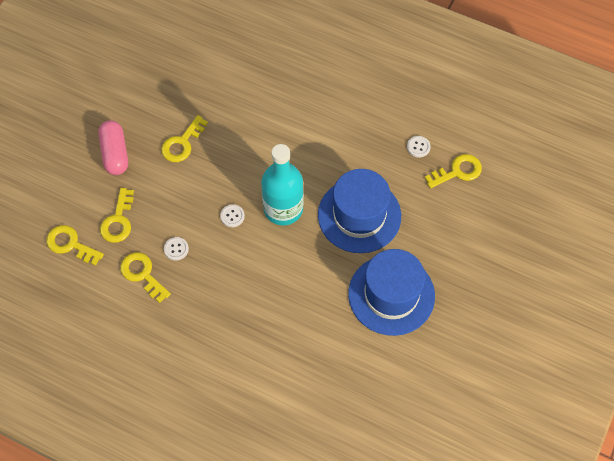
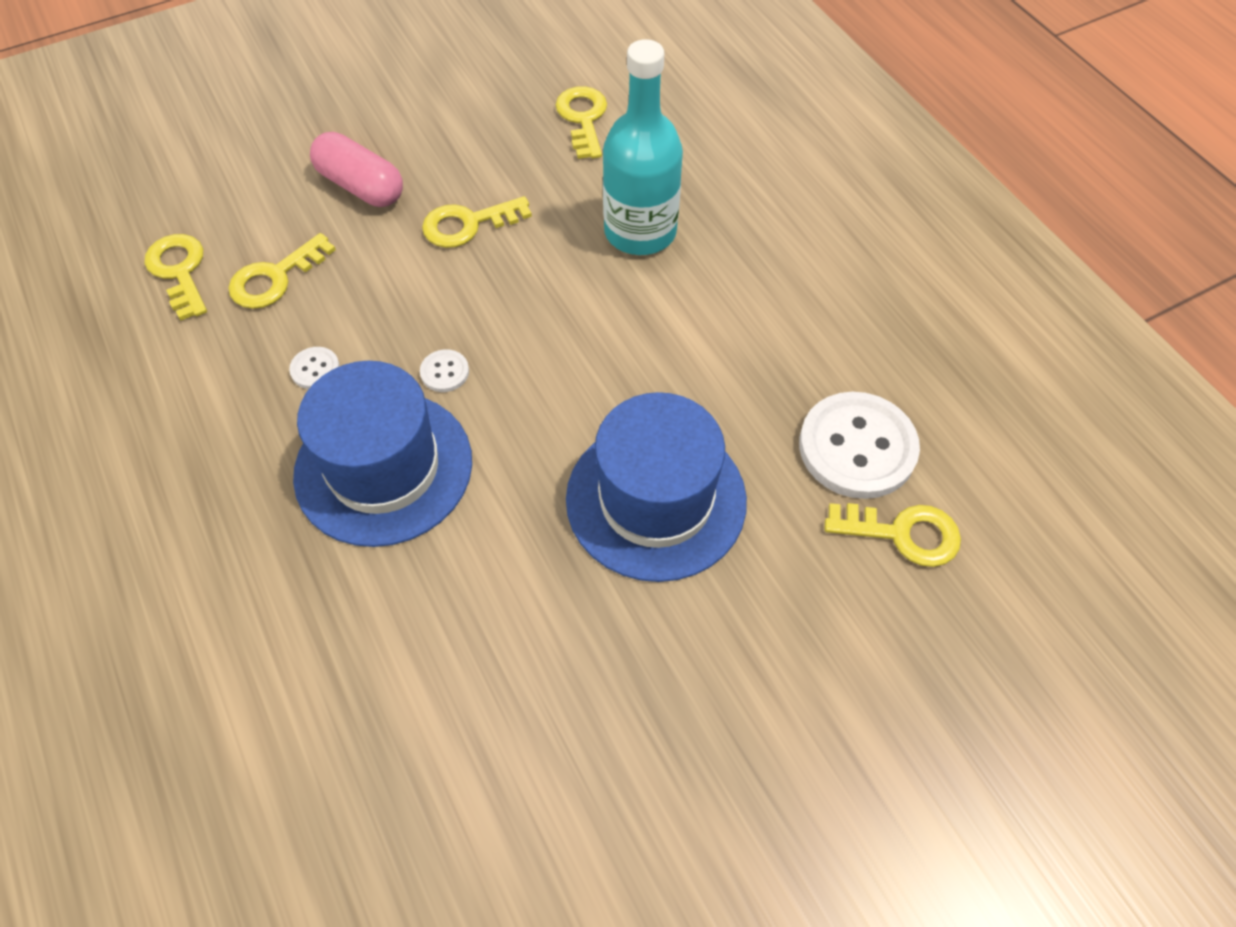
camera: 35 degrees right, 5 degrees down
(115, 153) = (361, 186): pink capsule -> pink capsule turned 75 degrees counterclockwise
(142, 274) = (231, 376): yellow key -> yellow key (583, 118)
(283, 209) = (535, 409): turquoise bottle -> turquoise bottle (640, 231)
(391, 295) = (599, 681): blue hat -> blue hat (383, 467)
(418, 147) = (857, 447): white button -> white button, size x2.30

